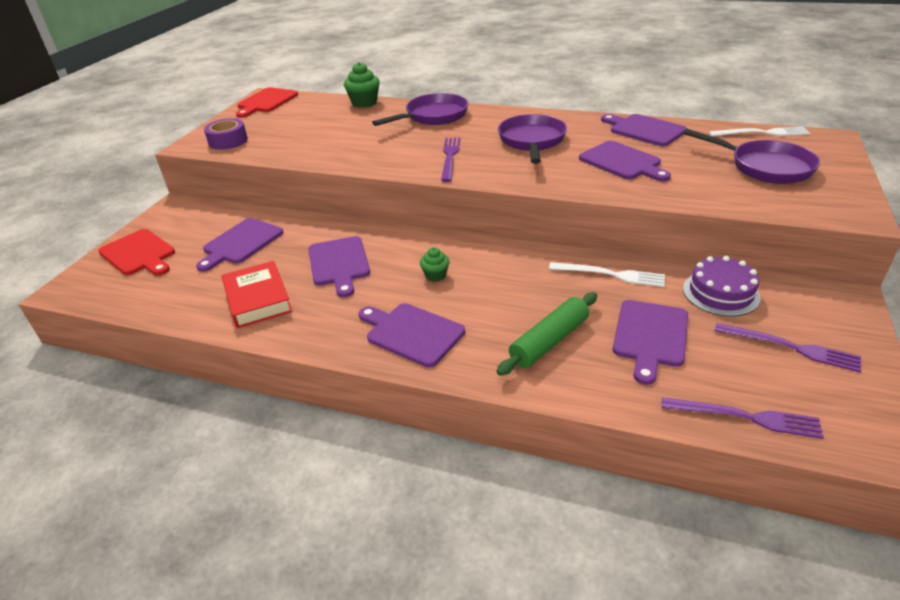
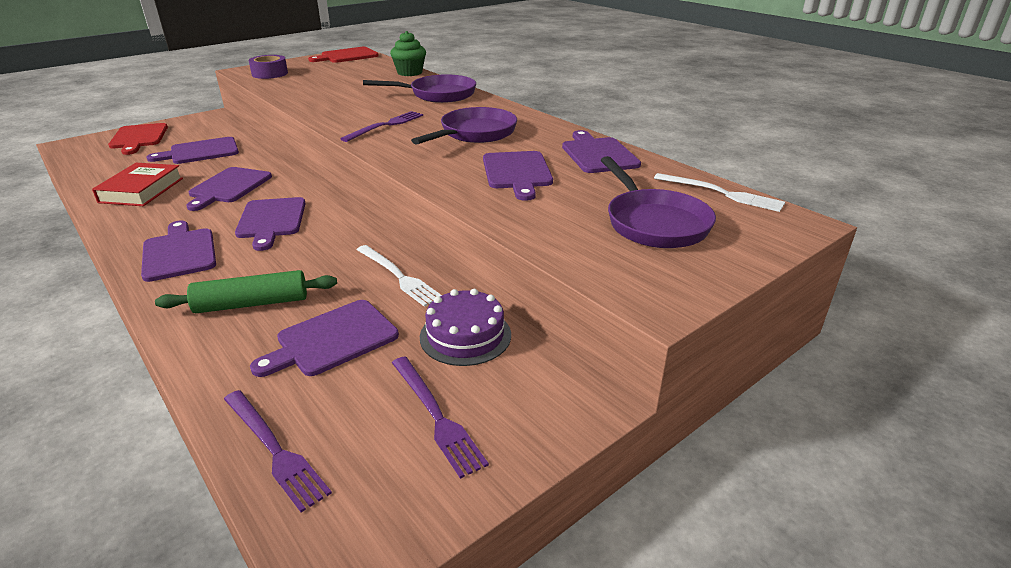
camera: 30 degrees right, 5 degrees down
(435, 275) = (271, 220): green cupcake -> purple cutting board

